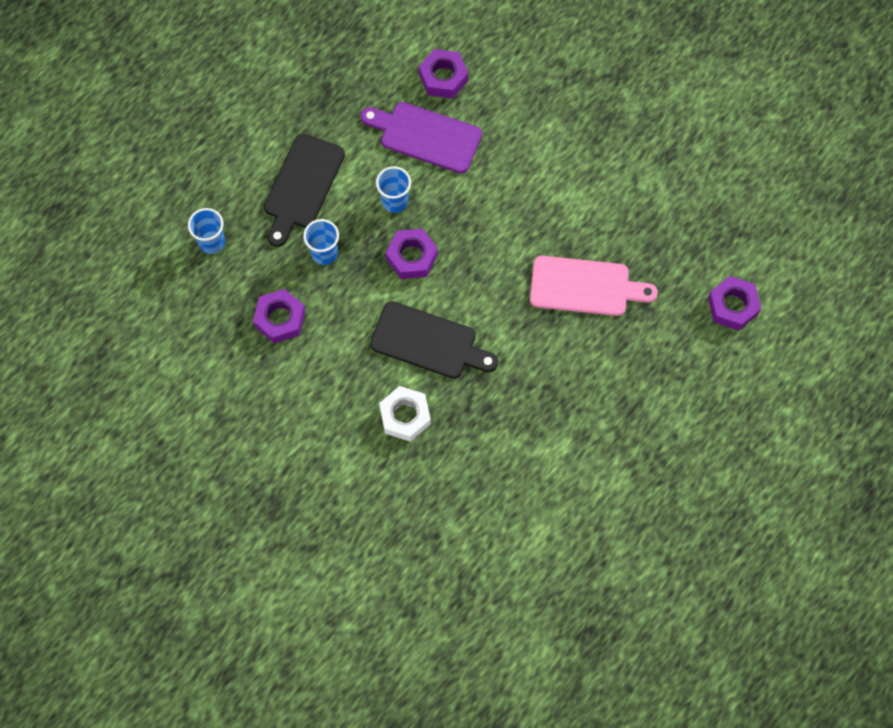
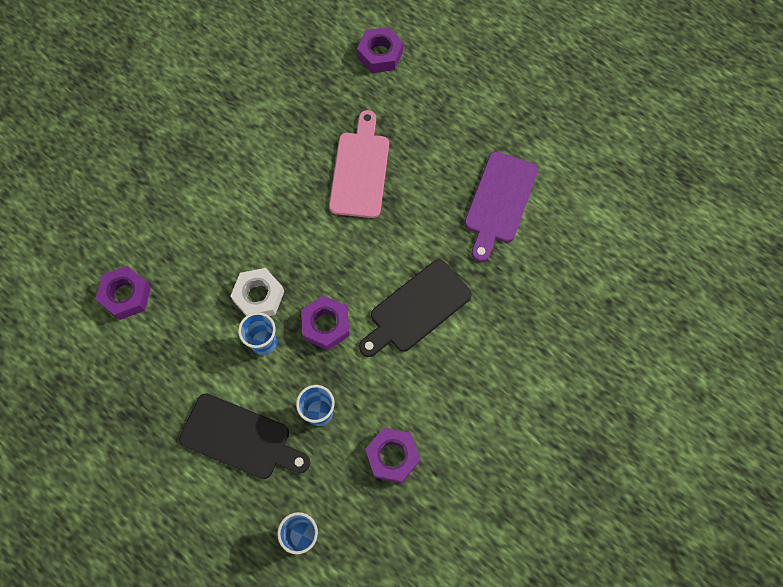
camera: 90 degrees left, 0 degrees up
(405, 416) = (493, 330): white nut -> white nut (259, 296)
(426, 136) = (192, 312): purple cutting board -> purple cutting board (499, 202)
(428, 342) = (416, 309): black cutting board -> black cutting board turned 150 degrees counterclockwise

